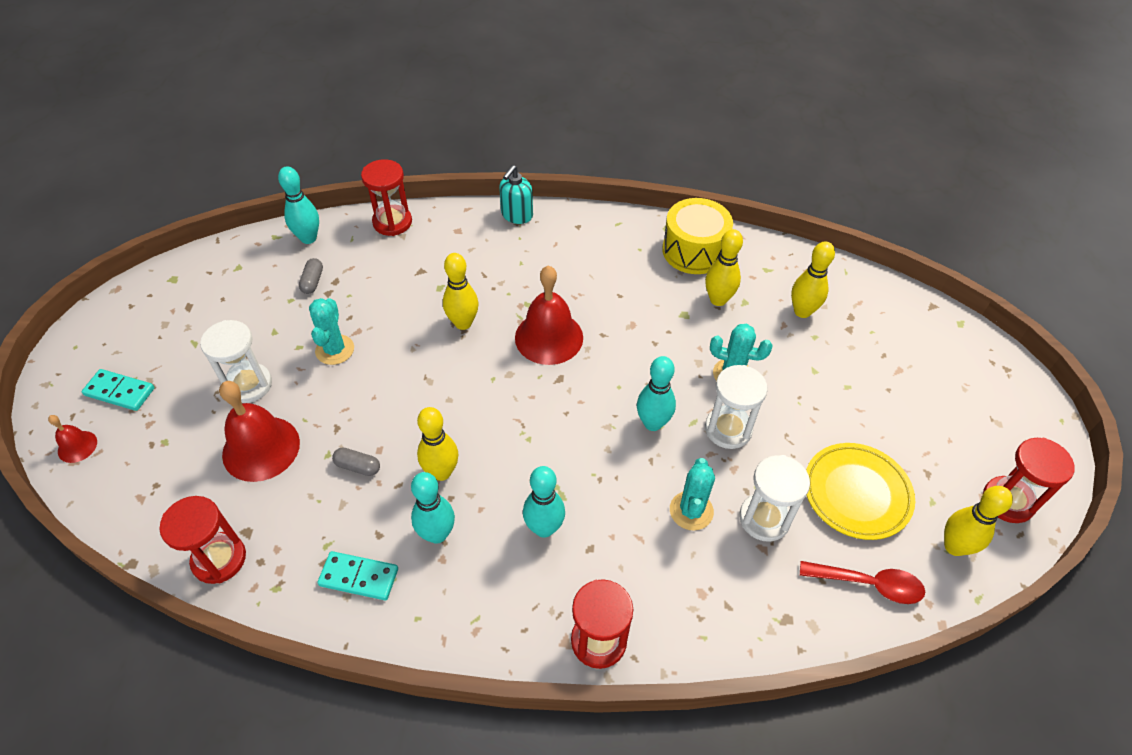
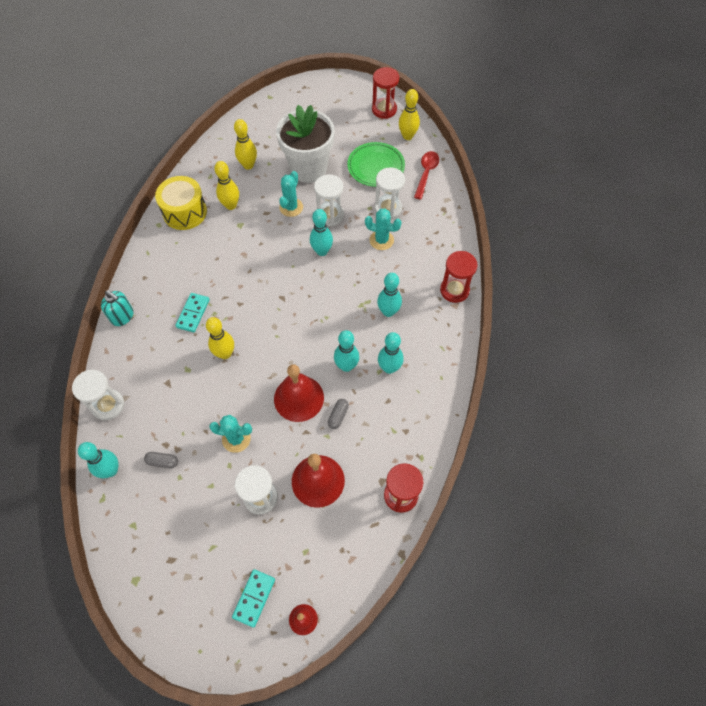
camera: 85 degrees left, 10 degrees up
(359, 577) = (415, 410): turquoise domino -> turquoise domino (193, 313)
(392, 222) = (108, 405): red hourglass -> white hourglass
(441, 472) = (346, 366): yellow bowling pin -> turquoise bowling pin
(549, 337) = (247, 301): red bell -> red bell (298, 398)
(820, 391) = (308, 168): none -> white flower pot
(856, 493) = (376, 167): yellow plate -> green plate

